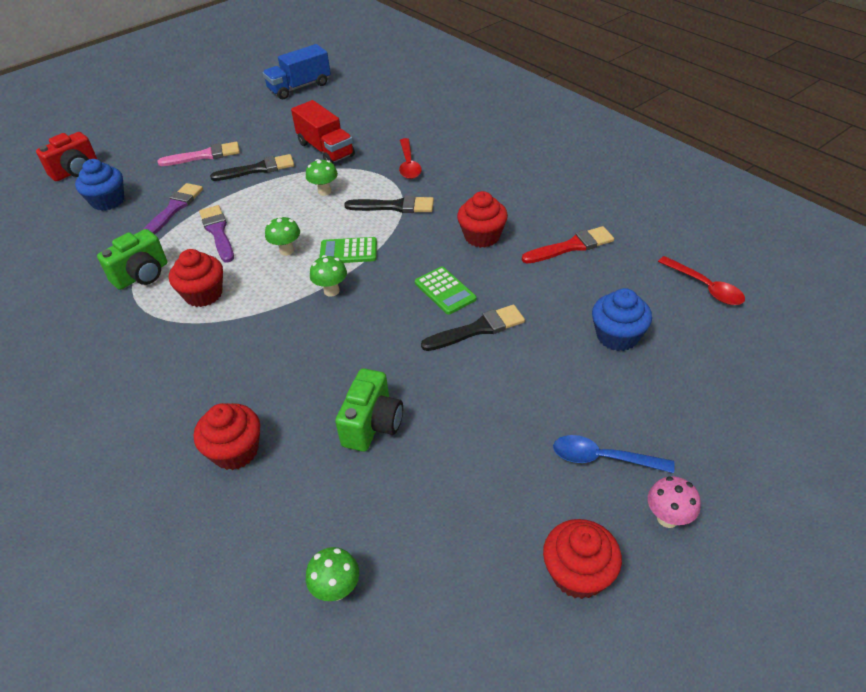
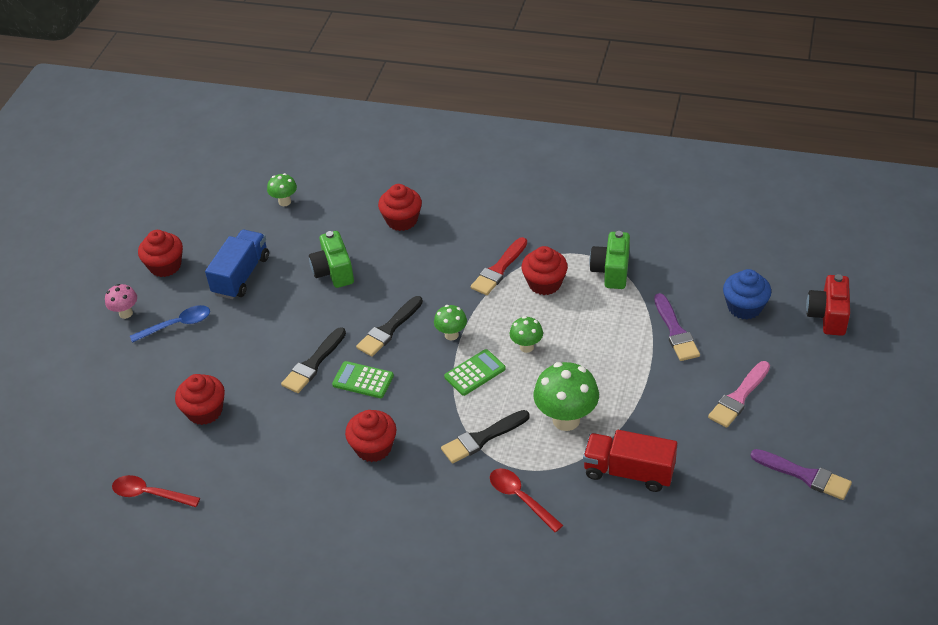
camera: 145 degrees right, 0 degrees up
(218, 232) = (606, 332): purple brush -> purple brush (805, 475)
(258, 169) = (663, 410): black brush -> black brush (389, 329)
(299, 87) = (787, 556): blue truck -> blue truck (241, 275)
(324, 191) = (566, 420): green mushroom -> green mushroom, size x1.83
(571, 246) = (286, 479): red brush -> red brush (499, 269)
(617, 336) = (205, 411): blue cupcake -> red cupcake

